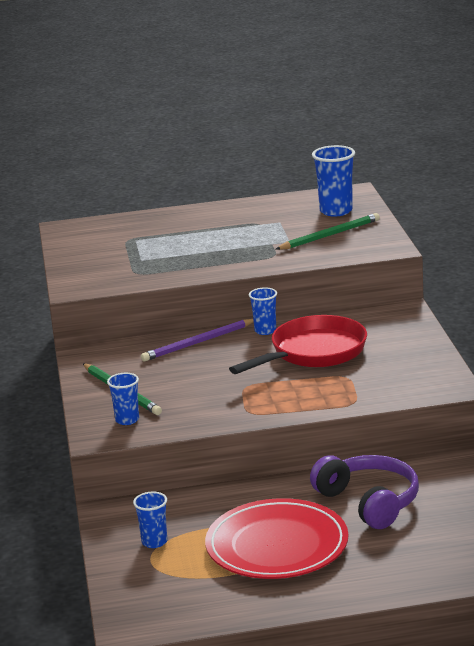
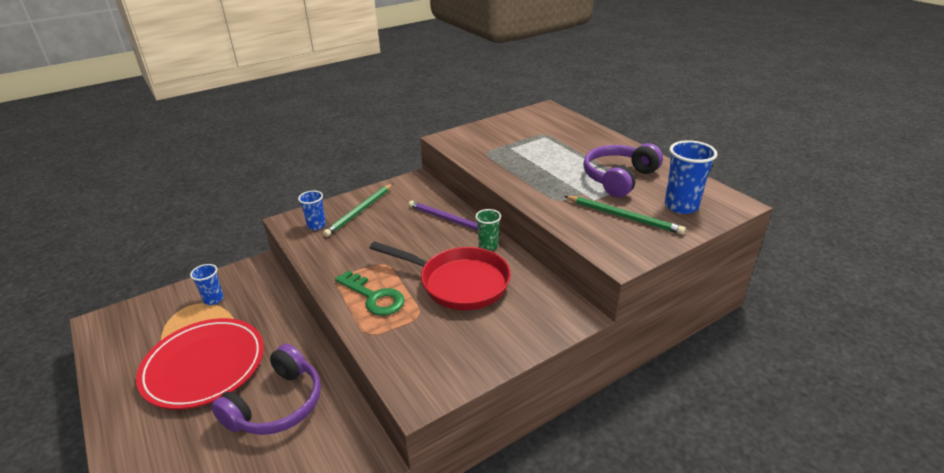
camera: 65 degrees right, 10 degrees up
(262, 224) = (619, 178): none -> purple headphones
(265, 331) = (488, 246): blue cup -> green cup
(299, 396) = (374, 297): none -> green key

